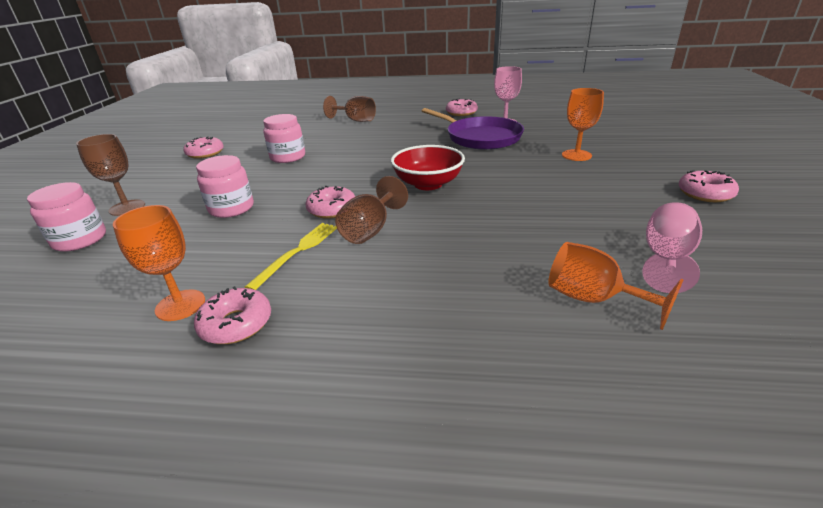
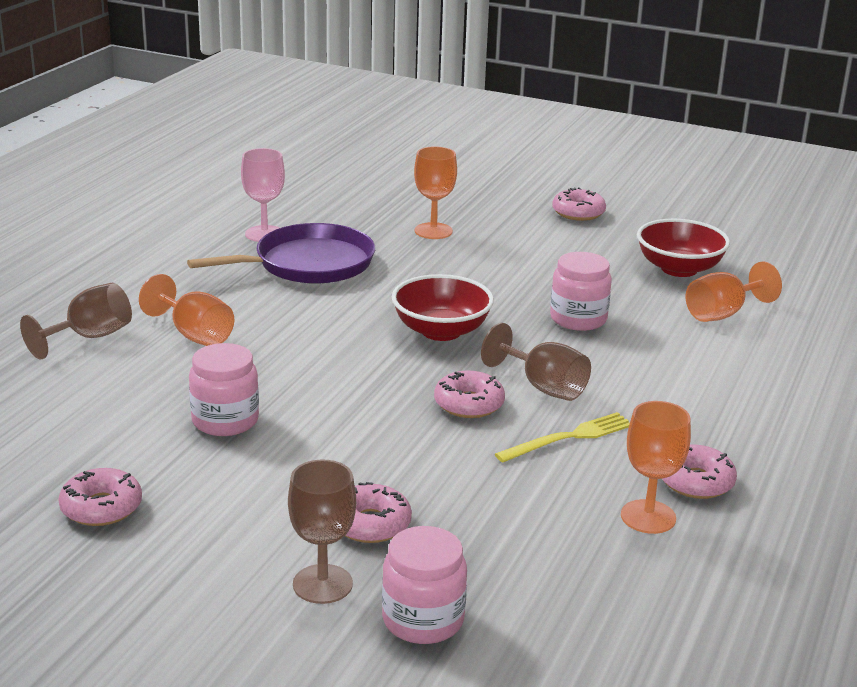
camera: 75 degrees left, 5 degrees down
(231, 208) = (406, 480): pink jar -> pink jar (578, 319)
(297, 252) = (569, 437): yellow fork -> yellow fork turned 105 degrees clockwise
(372, 134) = (194, 335): none -> orange goblet
(461, 113) = (174, 249): pink donut -> pink donut (370, 524)
(666, 258) = (679, 269): pink goblet -> red bowl

